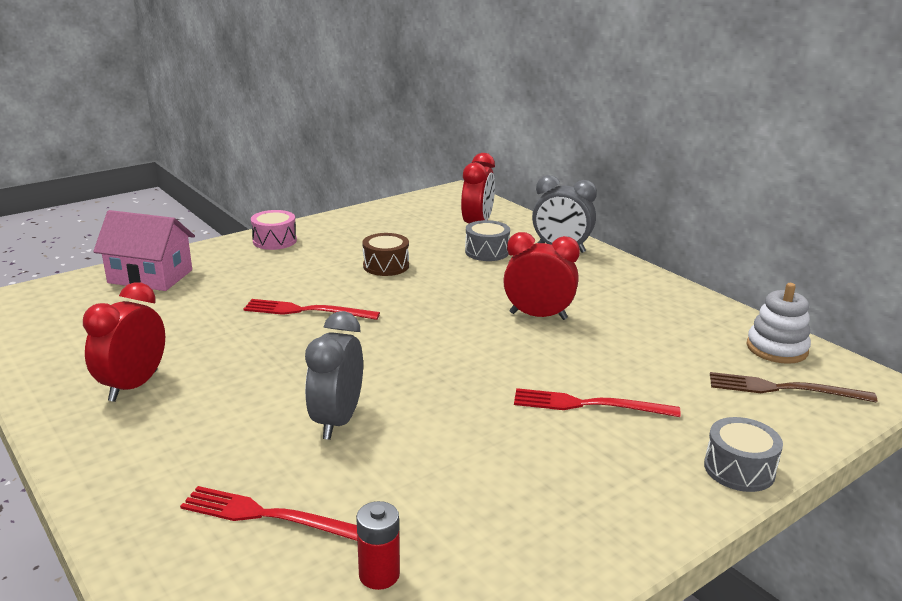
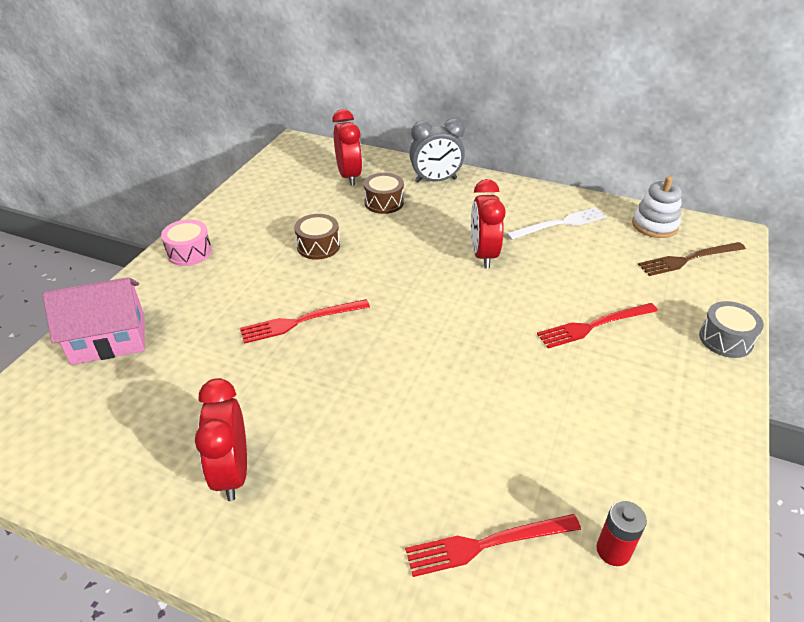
camera: 30 degrees left, 15 degrees up
(337, 421) = (442, 425): grey clock -> none
(487, 252) = (384, 202): grey drum -> brown drum
(538, 316) = (483, 255): red clock -> red clock turned 75 degrees counterclockwise
(657, 316) = (560, 224): none -> white fork

